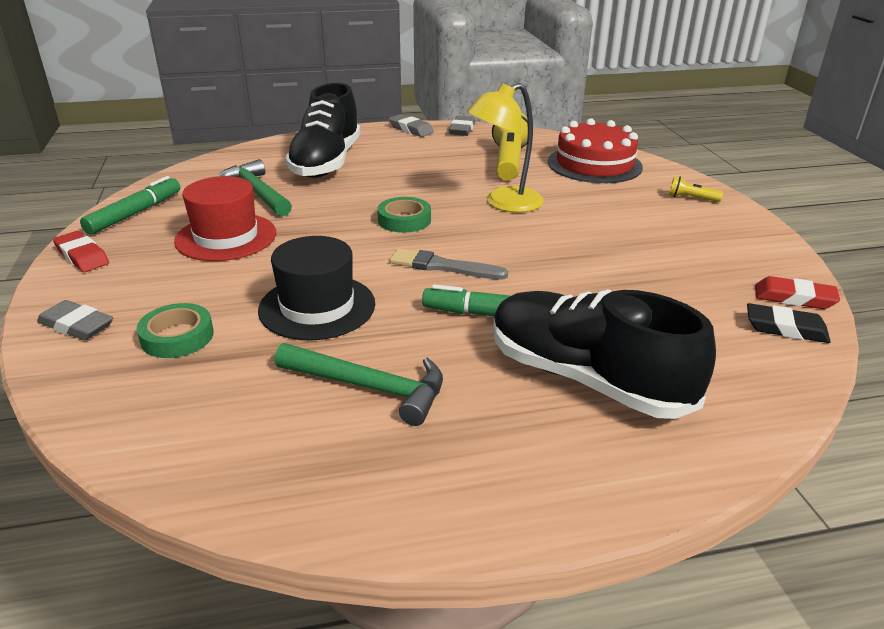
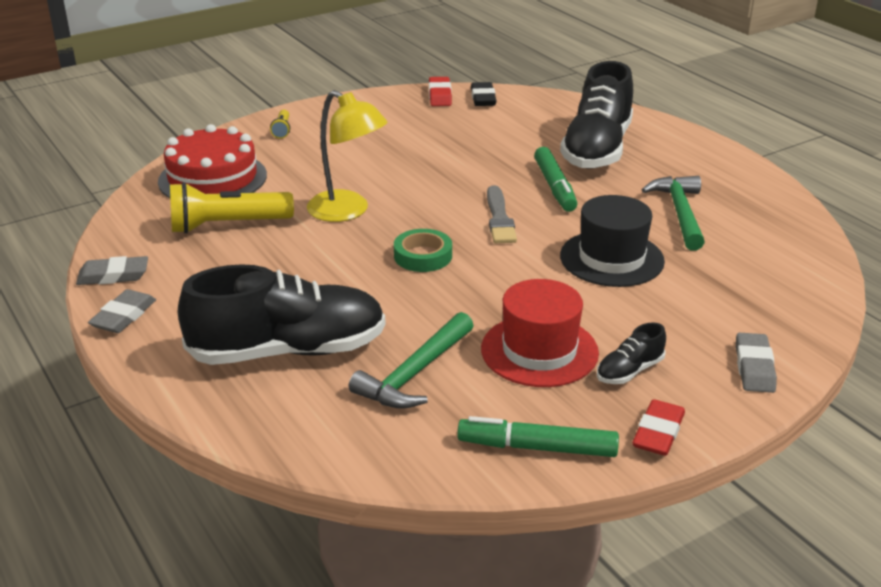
camera: 110 degrees left, 0 degrees up
(155, 265) = (629, 371): none -> black shoe
(177, 336) = (712, 308): green tape -> none

